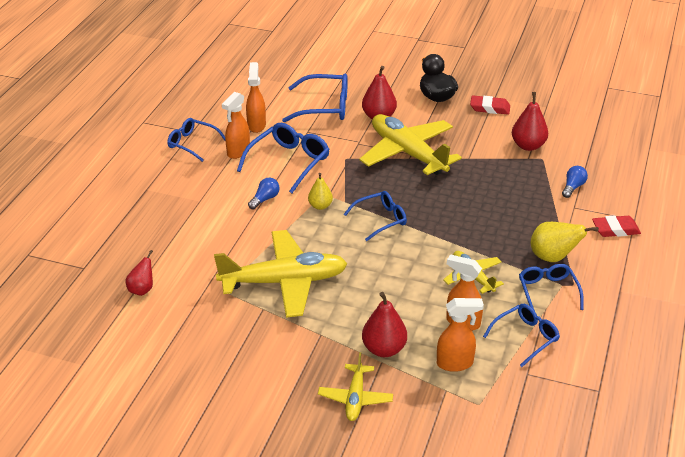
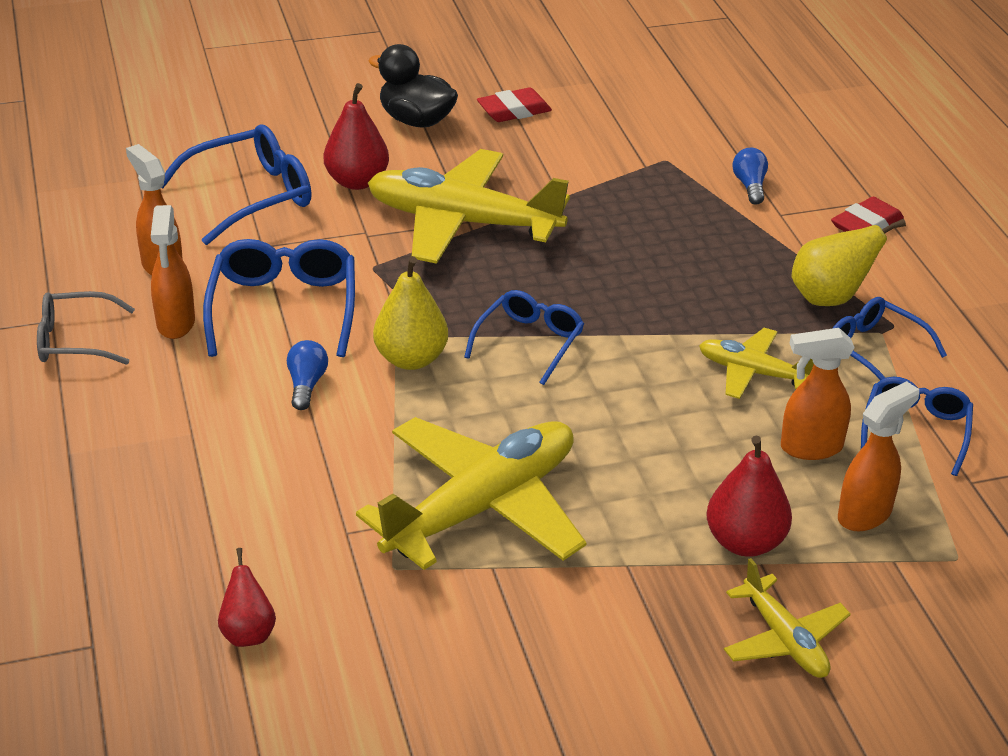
camera: 35 degrees left, 0 degrees up
(192, 144) = (76, 340): blue glasses -> grey glasses
(320, 206) = (411, 359): yellow pear -> yellow pear, size x1.57
(528, 146) = (627, 148): red pear -> none

